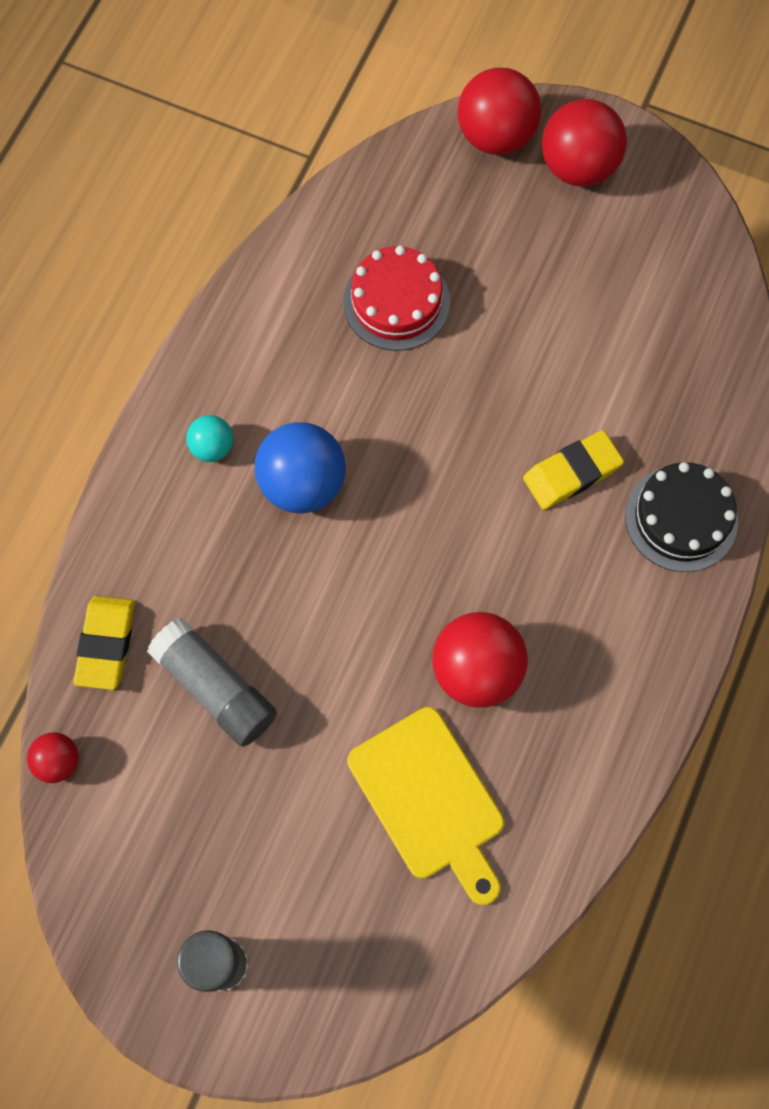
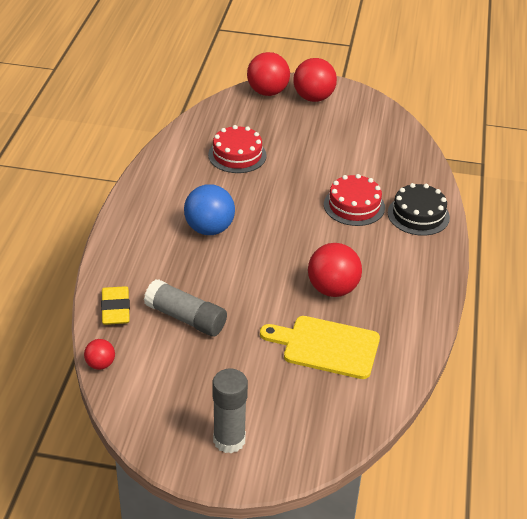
camera: 15 degrees left, 30 degrees down
(212, 447) = (154, 221): turquoise ball -> none
(430, 799) = (326, 346): yellow cutting board -> yellow cutting board turned 150 degrees clockwise
(572, 473) = (354, 206): yellow eraser -> red cake

